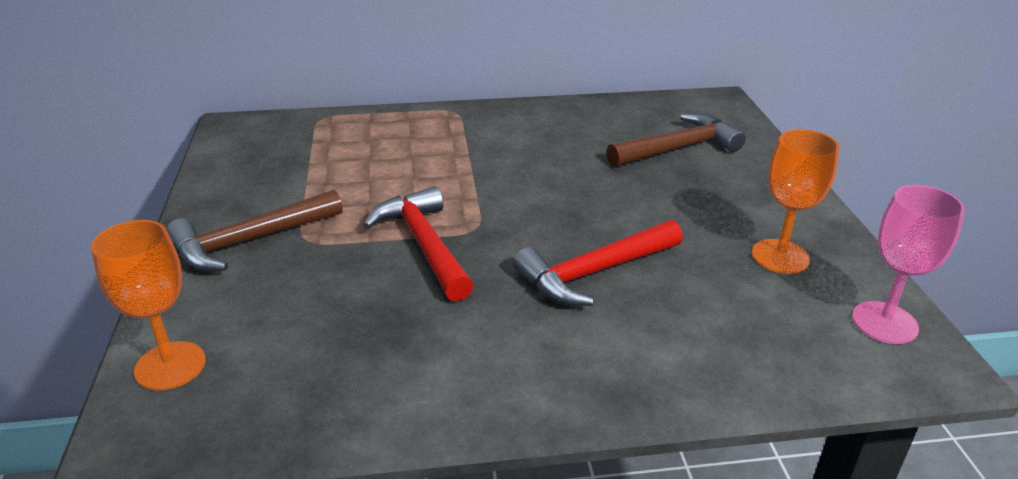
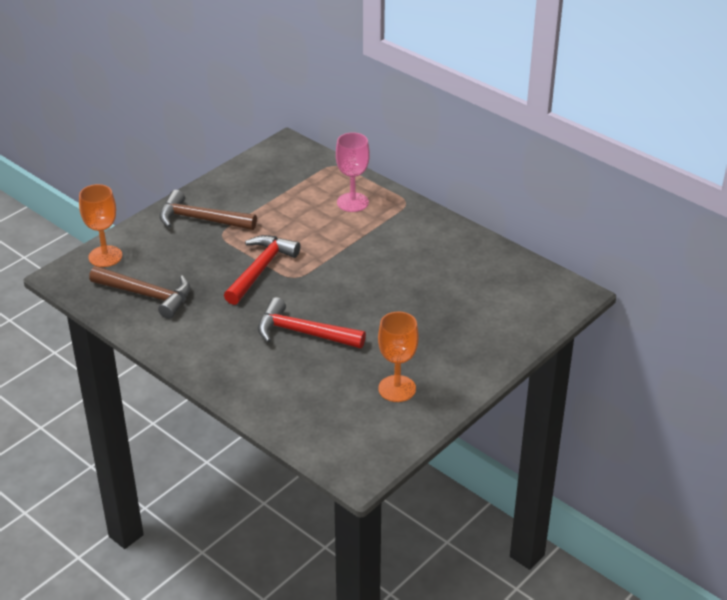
camera: 50 degrees right, 5 degrees up
(678, 148) = (476, 305): brown hammer -> brown hammer (146, 295)
(884, 322) = (375, 445): pink goblet -> pink goblet (352, 202)

